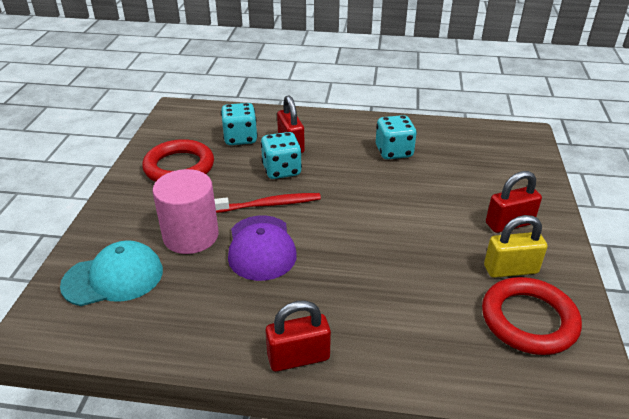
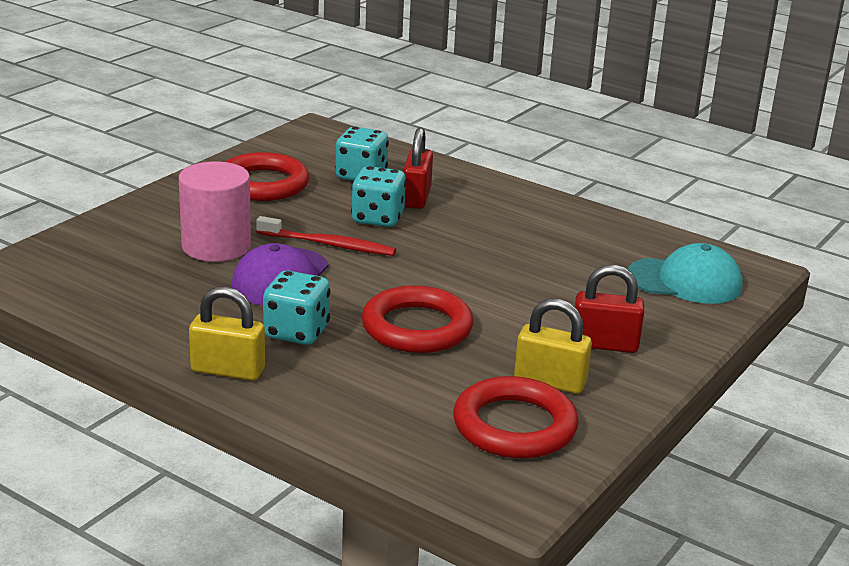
camera: 25 degrees right, 10 degrees down
(113, 277) = (108, 256): turquoise cap -> turquoise cap (685, 281)
(298, 357) = (228, 370): red padlock -> yellow padlock
(389, 256) = (417, 327): none -> red ring
(394, 152) = (540, 238): turquoise dice -> turquoise dice (296, 332)

